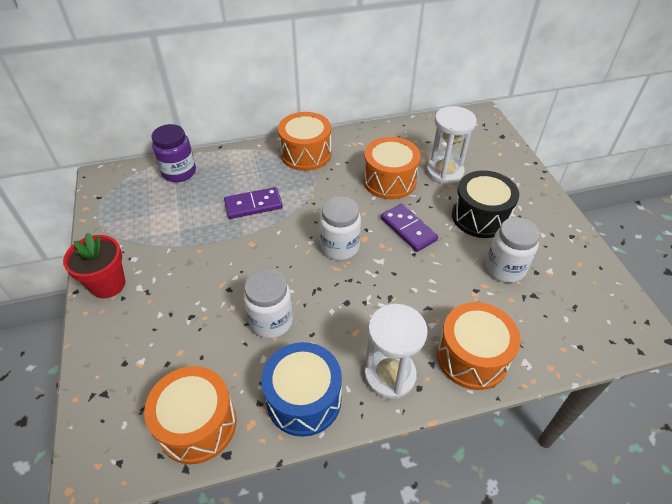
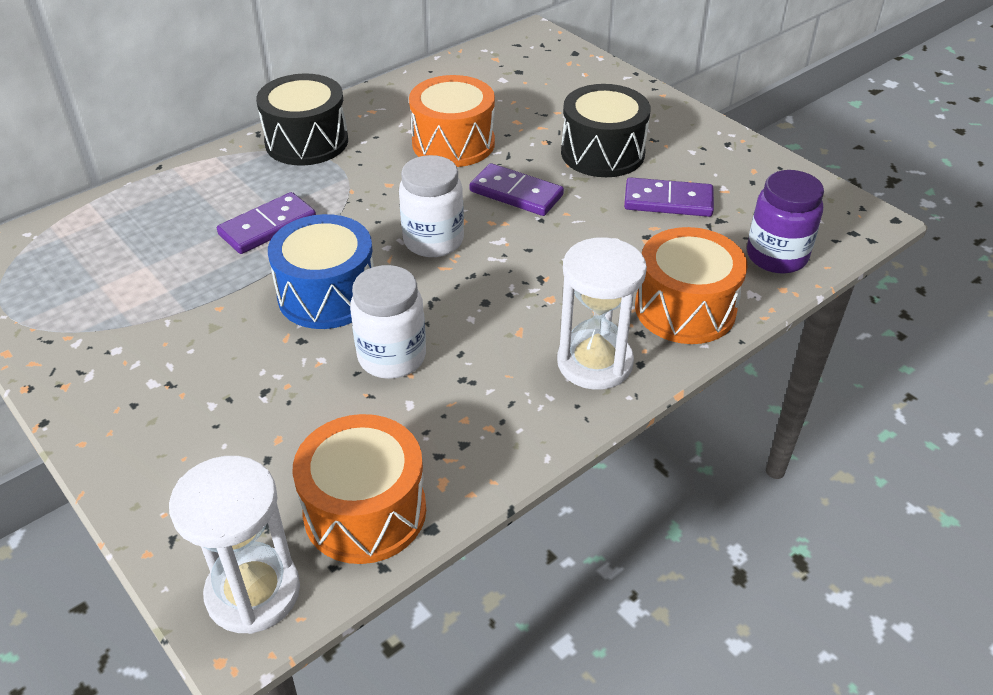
camera: 25 degrees left, 5 degrees down
(108, 284) = (95, 395): red flower pot -> none
(179, 172) = (112, 217): purple jar -> purple jar (776, 256)
(304, 399) = (498, 429): blue drum -> blue drum (327, 295)
(306, 154) = (306, 142): orange drum -> black drum
(444, 172) = (523, 113): white hourglass -> white hourglass (253, 592)
(505, 268) = (668, 201): white jar -> purple domino

